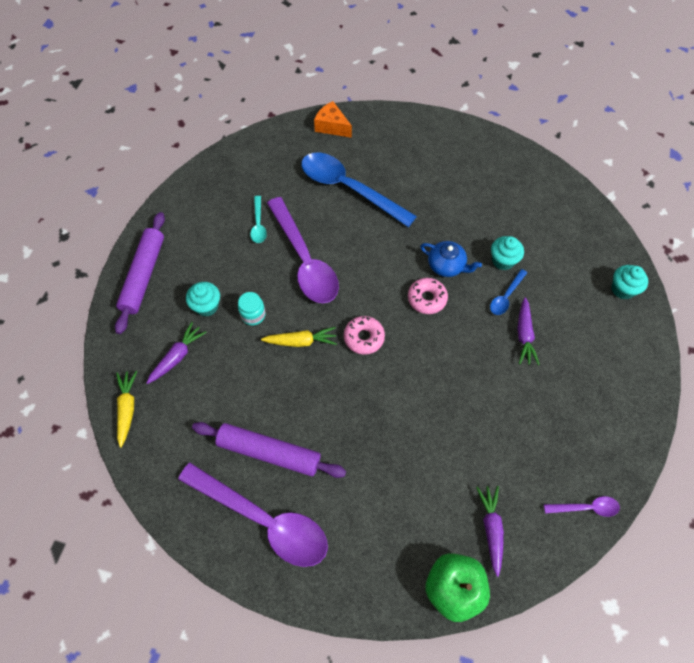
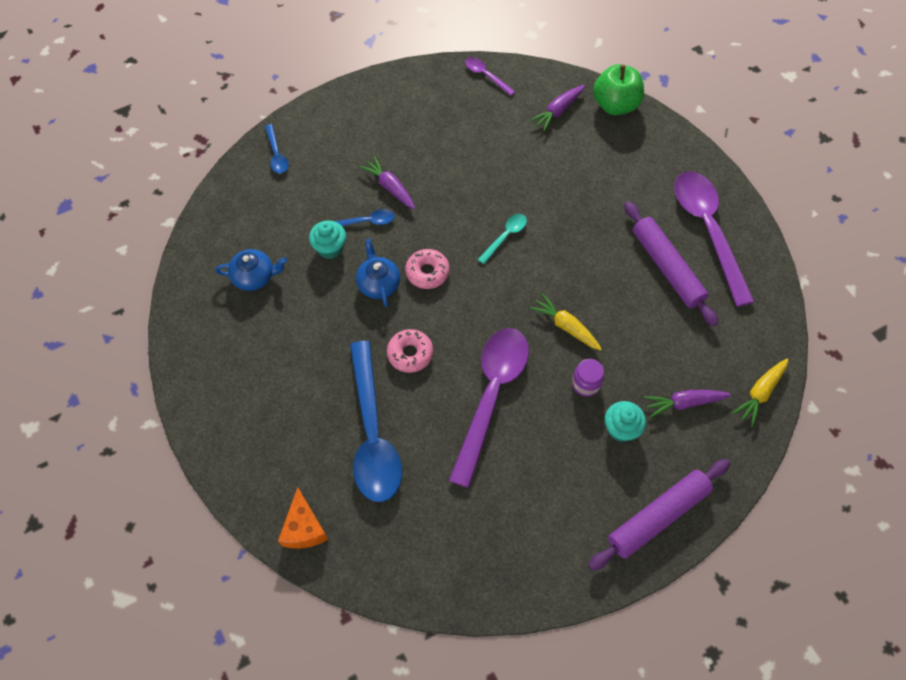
camera: 135 degrees left, 0 degrees up
(253, 315) = (586, 384): turquoise jar -> purple jar
(258, 224) = (498, 473): turquoise spoon -> turquoise spoon (505, 236)
(364, 338) = (512, 286): pink donut -> pink donut (410, 354)
(519, 208) = (255, 276): none -> blue teapot
(524, 335) = (390, 187): purple carrot -> purple carrot turned 90 degrees counterclockwise
(622, 289) = (276, 154): turquoise cupcake -> blue spoon

